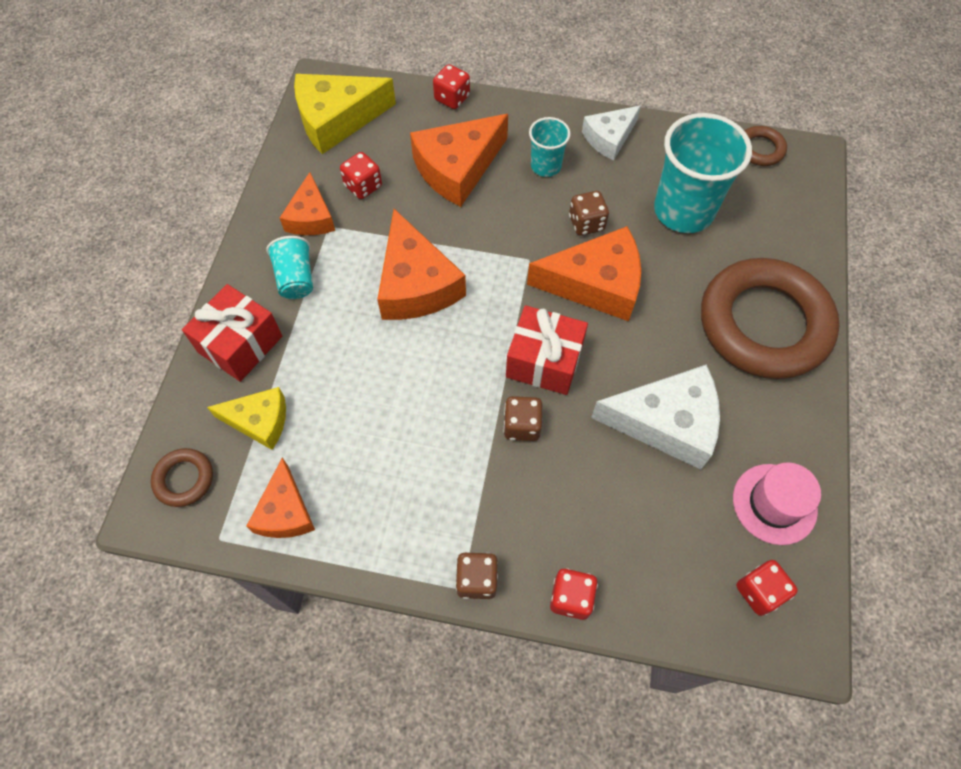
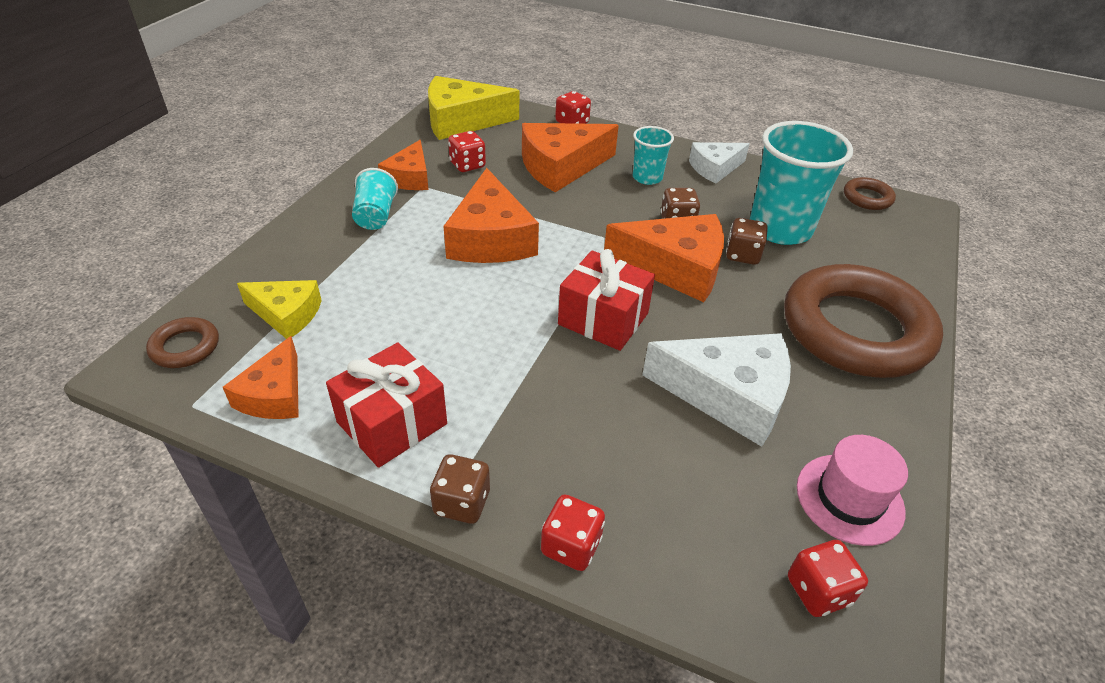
camera: 10 degrees right, 20 degrees down
(240, 344) = (298, 253): red gift -> red gift (392, 423)
(522, 426) = (562, 368): brown dice -> brown dice (742, 255)

